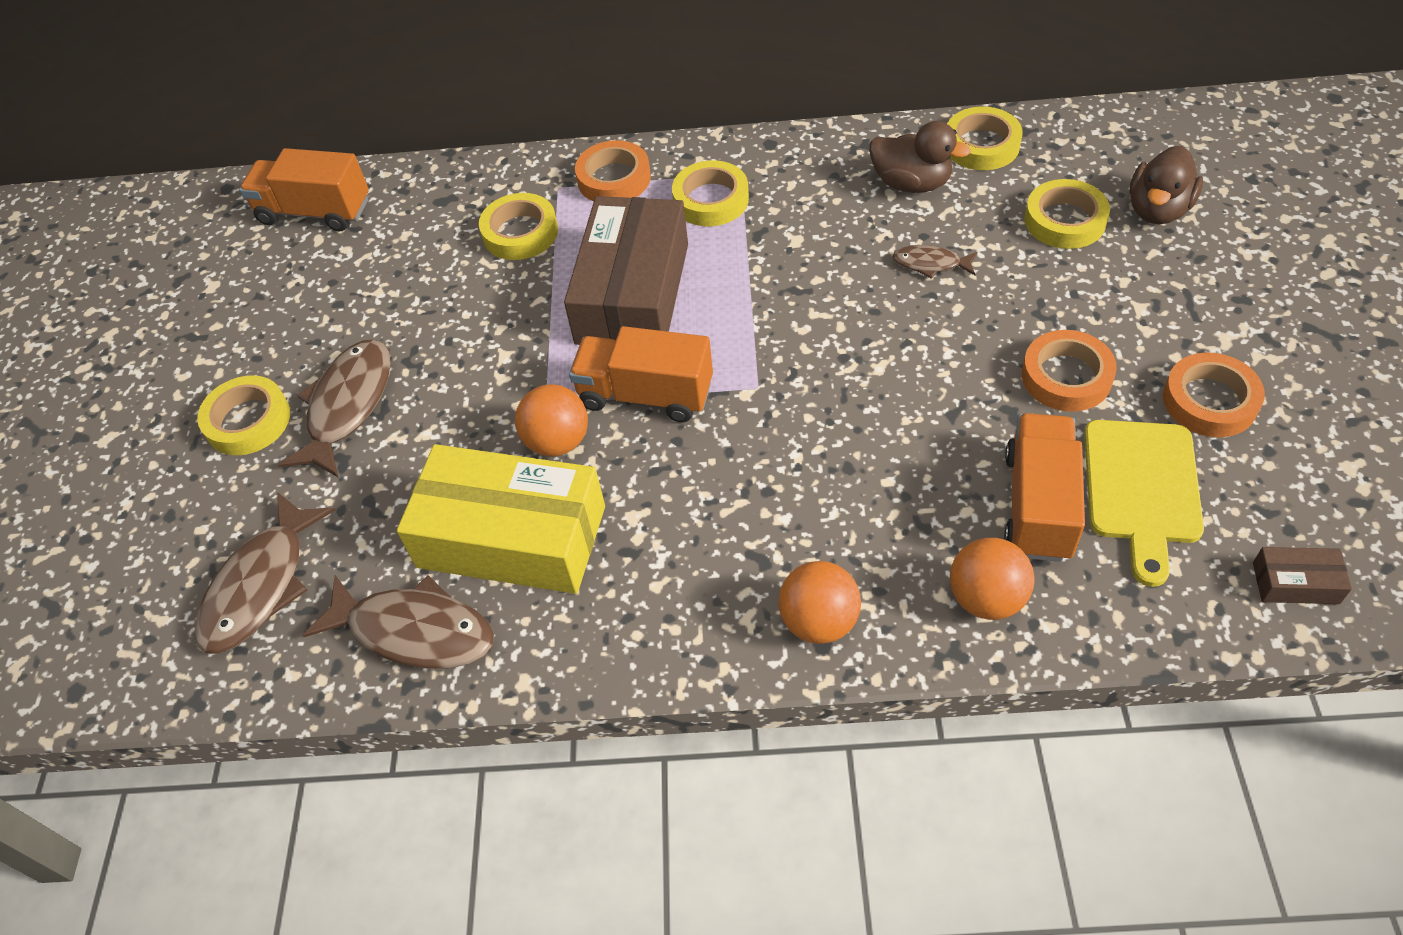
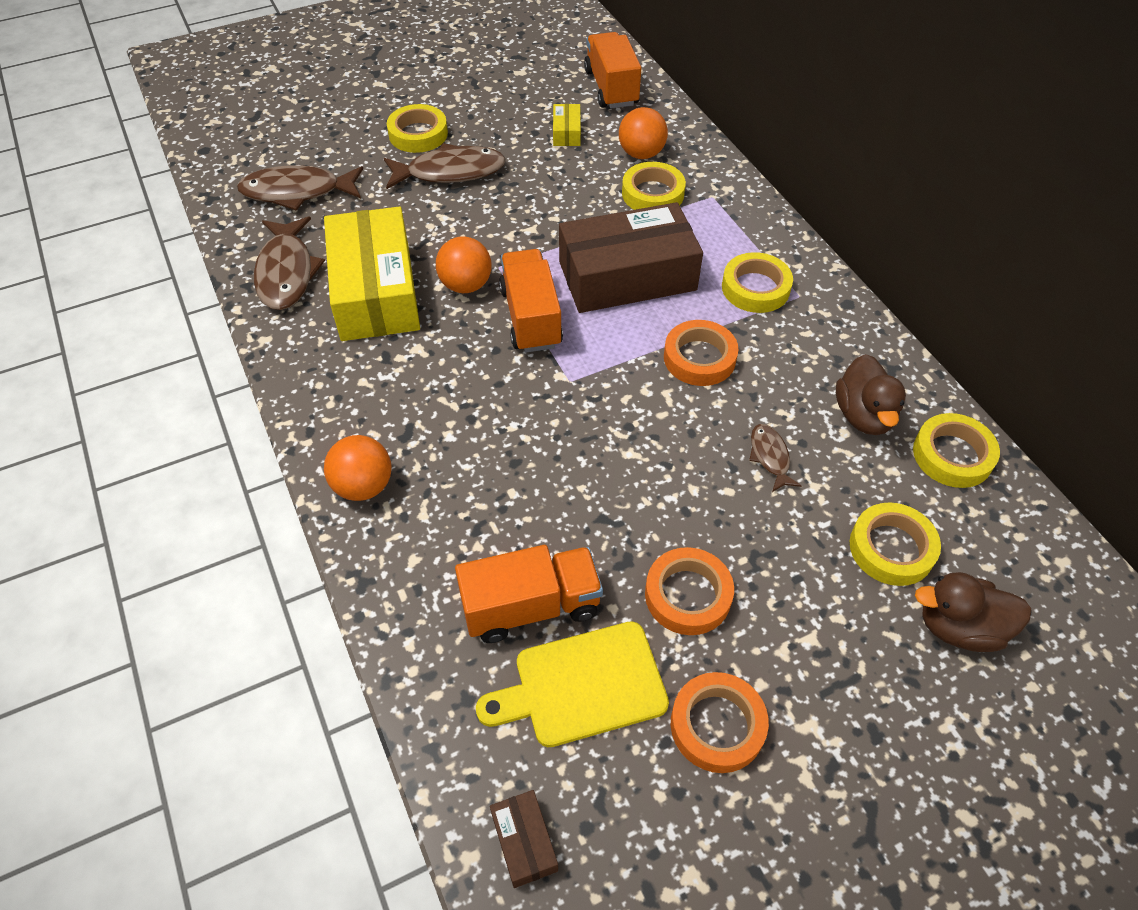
camera: 60 degrees right, 0 degrees up
(361, 275) = (566, 132): none -> yellow box
(614, 179) = (742, 223): orange tape -> orange tape (699, 358)
(986, 598) = (421, 591): orange ball -> orange ball (641, 154)

